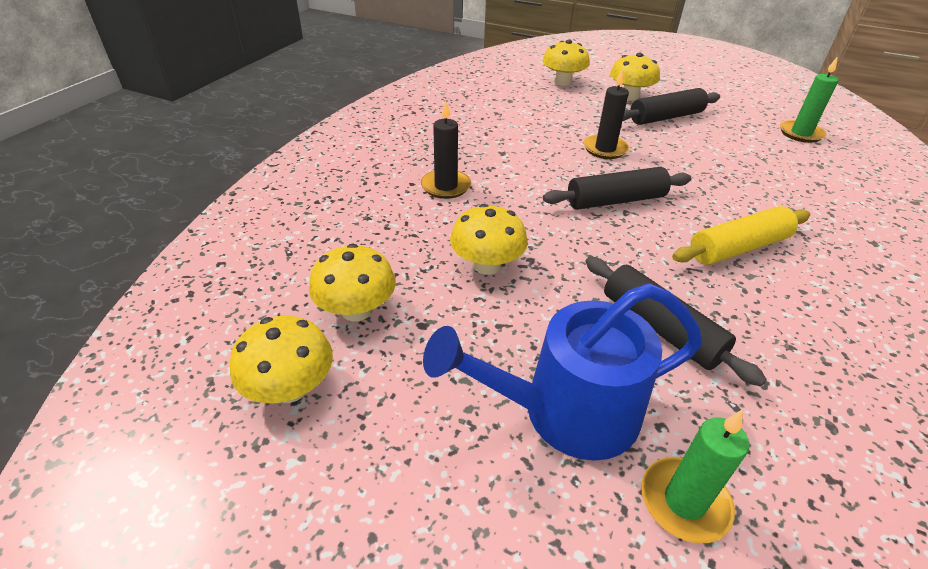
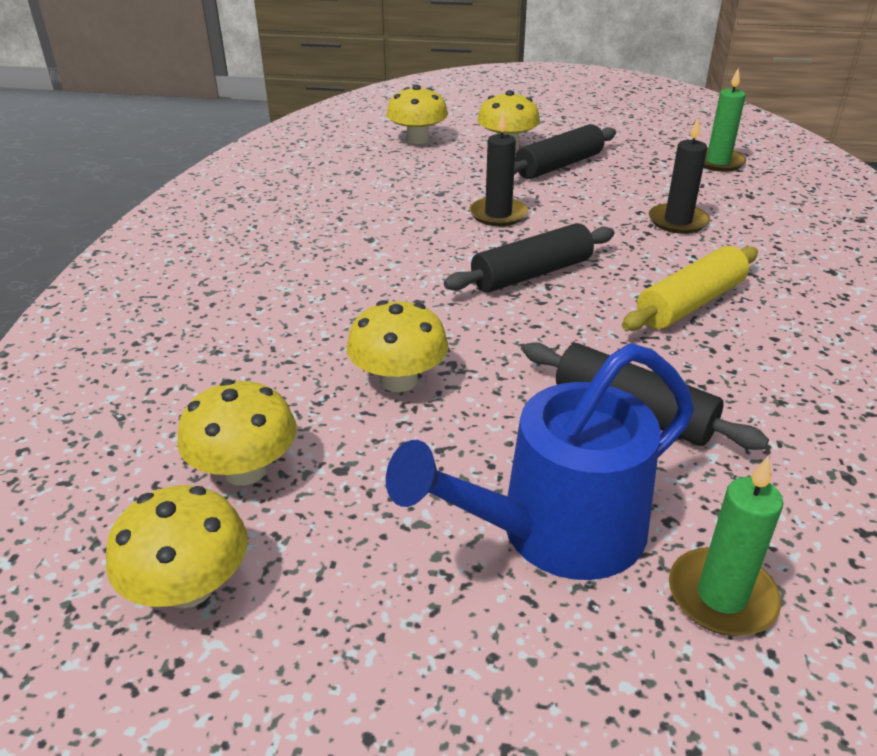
camera: 15 degrees left, 5 degrees down
(446, 186) = (310, 293): black candle -> black candle (677, 221)

